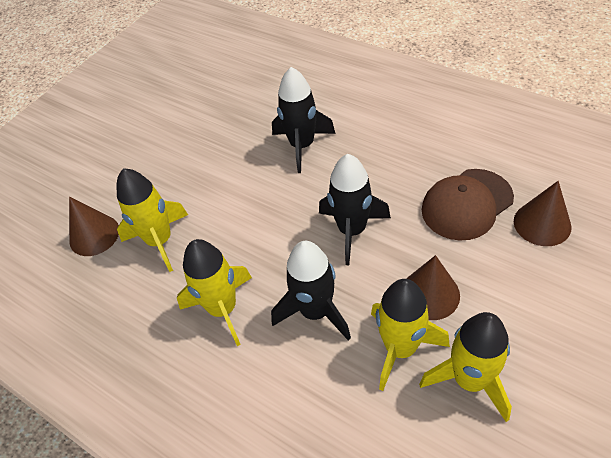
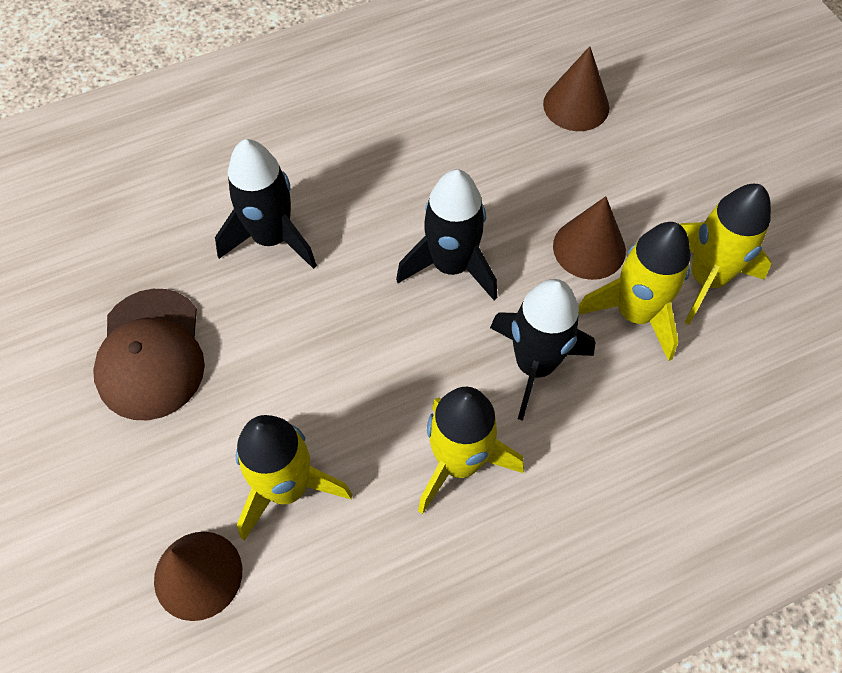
camera: 65 degrees left, 10 degrees up
(466, 204) = (502, 145): brown cap -> brown cap (151, 354)

